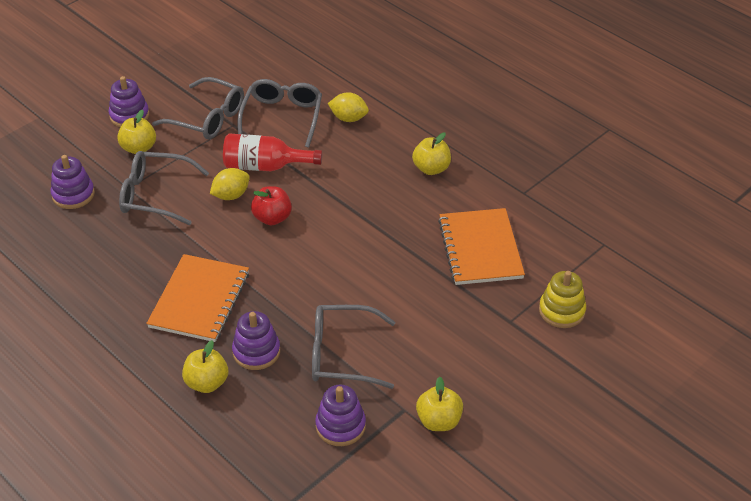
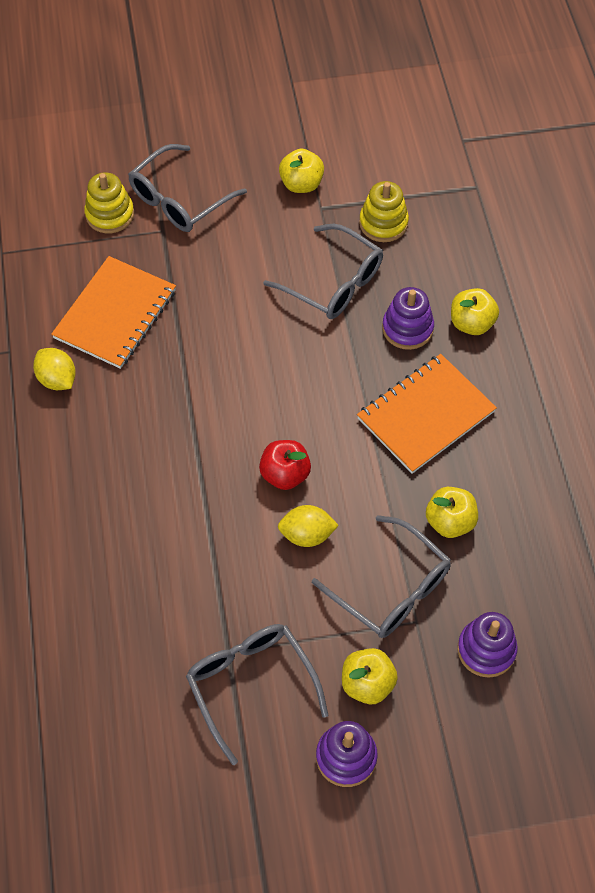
camera: 145 degrees left, 15 degrees up
(265, 166) = (239, 556): red bottle -> none
(282, 117) = (161, 626): grey glasses -> grey glasses (179, 199)
(340, 426) = (383, 223): purple stacking toy -> yellow stacking toy
(348, 118) = (87, 573): yellow lemon -> yellow lemon (57, 379)
(431, 168) = (67, 438): yellow apple -> yellow apple (450, 522)

